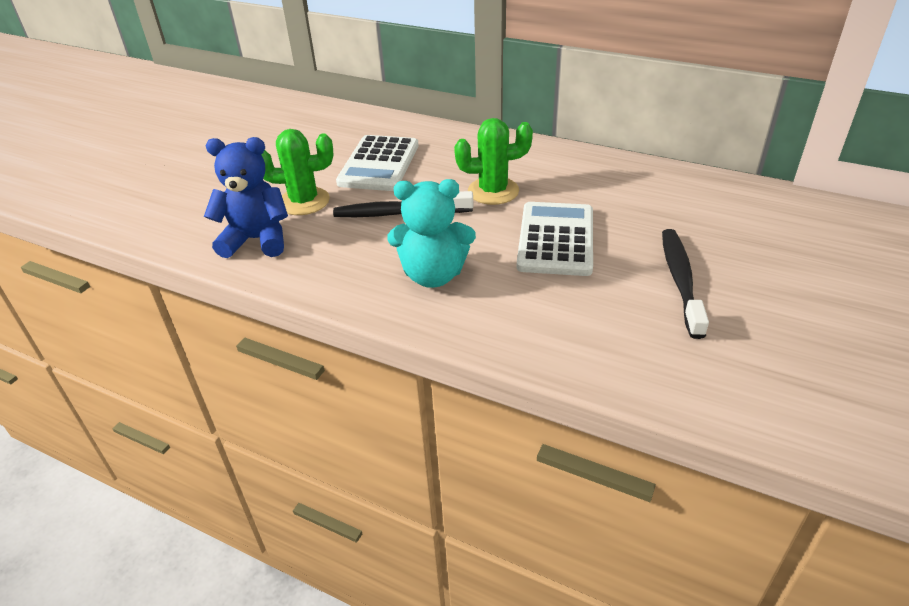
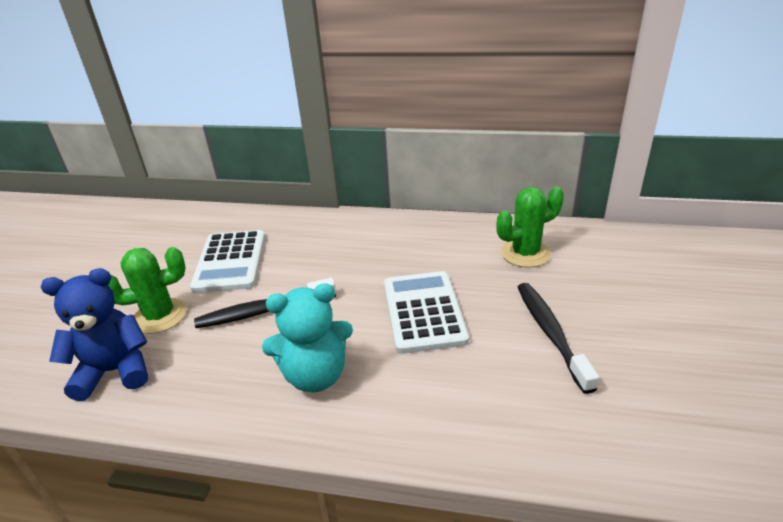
camera: 15 degrees left, 5 degrees down
(493, 191) = (349, 271): green cactus -> green cactus (525, 253)

